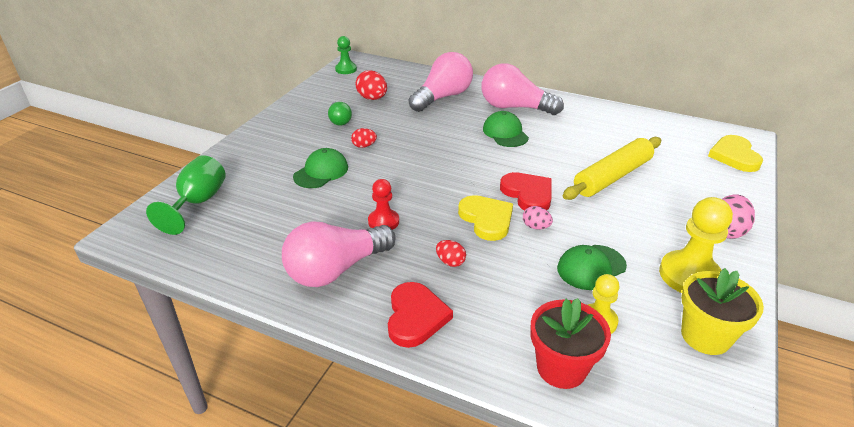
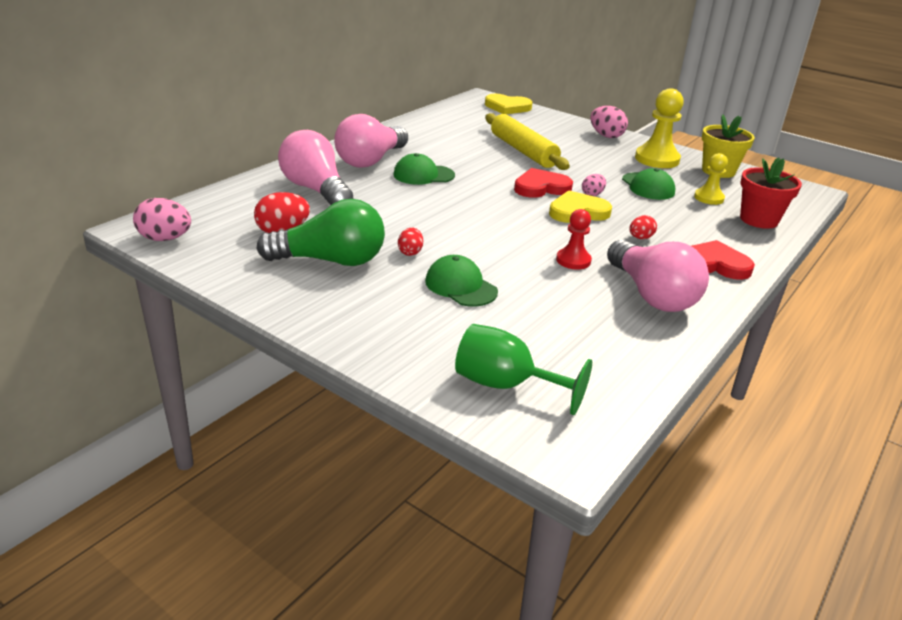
camera: 80 degrees left, 5 degrees down
(339, 120) = (330, 261): green light bulb -> green light bulb, size x1.93
(346, 69) = (165, 239): green pawn -> pink egg

